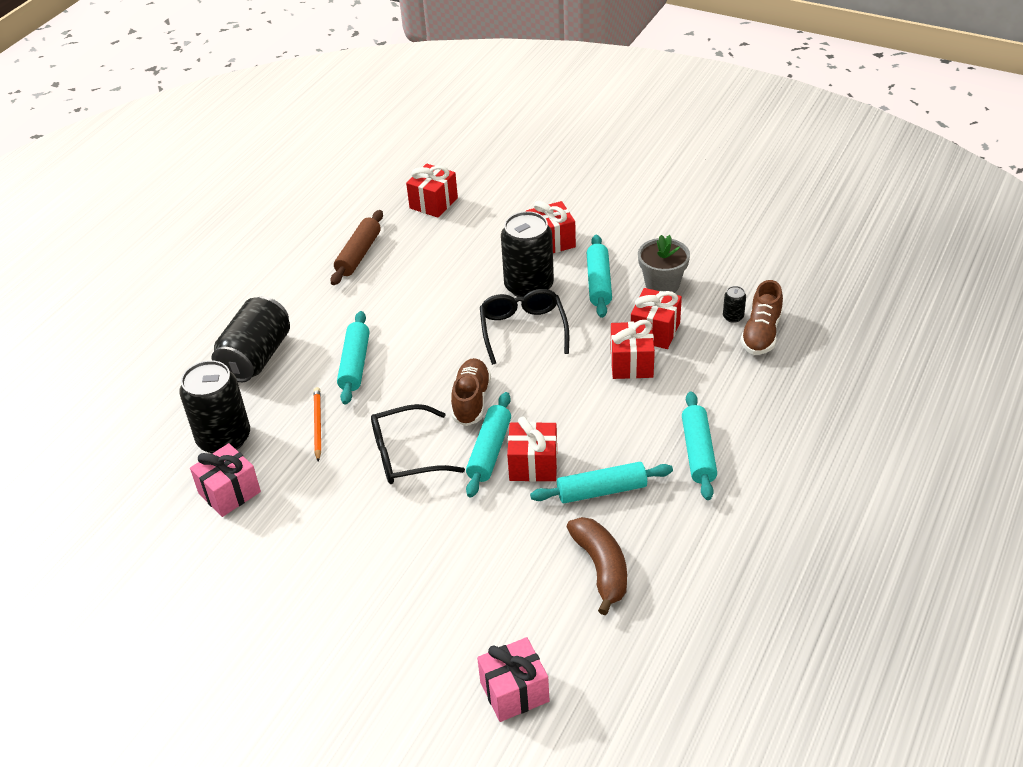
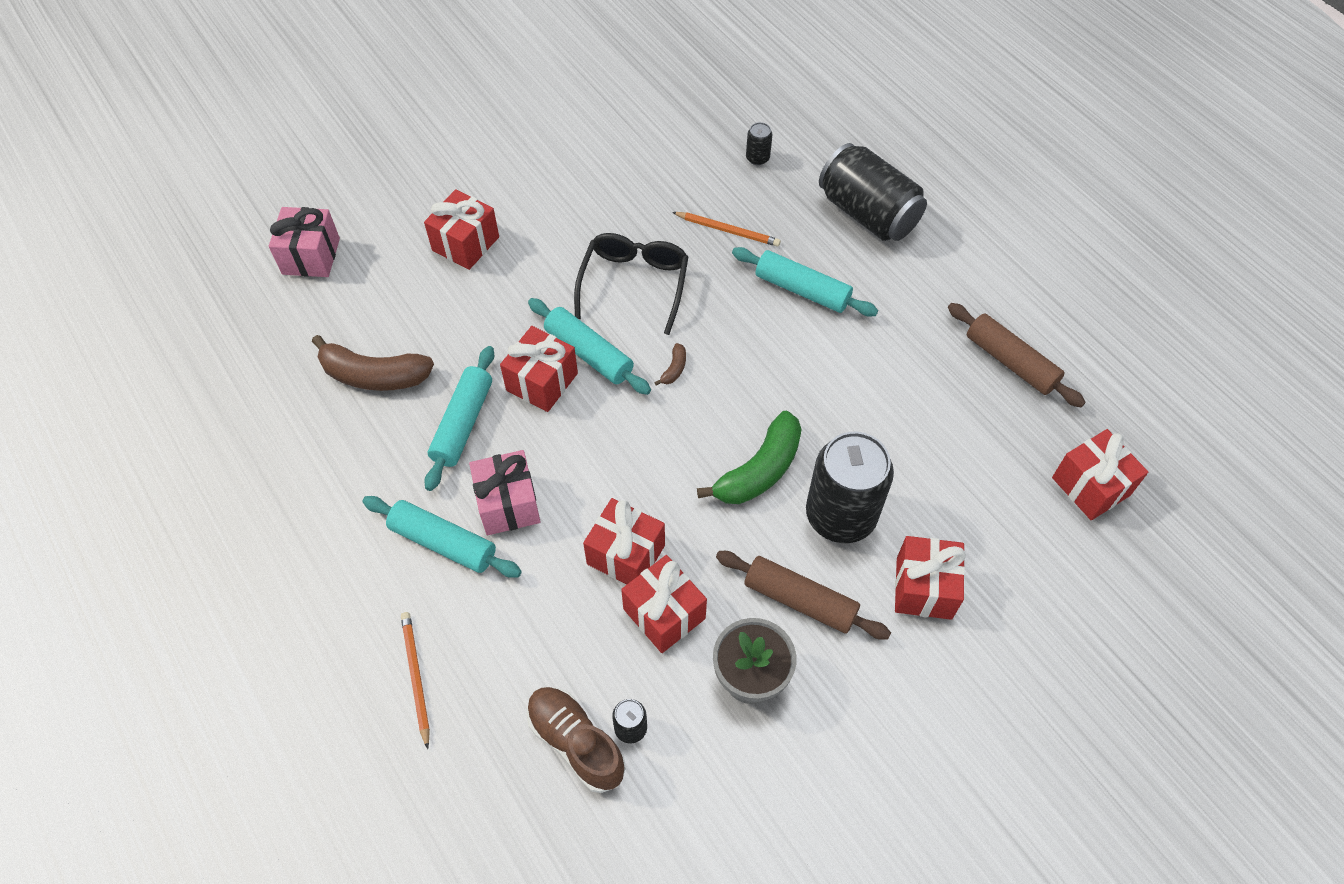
camera: 115 degrees right, 15 degrees up
(224, 439) = (757, 158): black can -> black can, size x0.41
(229, 492) = (681, 144): pink gift -> pink gift (508, 504)
(429, 583) = (465, 244): none -> red gift
(471, 400) = (674, 369): brown shoe -> brown banana
(523, 330) = (759, 470): black glasses -> green banana
(599, 283) = (800, 600): turquoise rolling pin -> brown rolling pin
(792, 418) = (416, 677): none -> orange pencil

